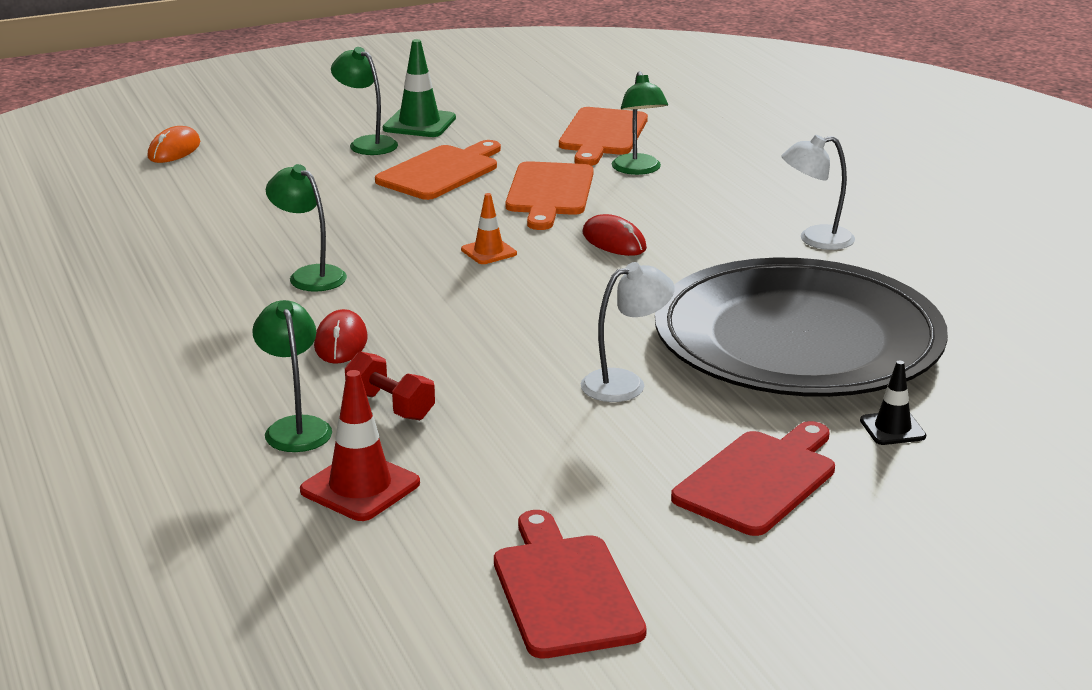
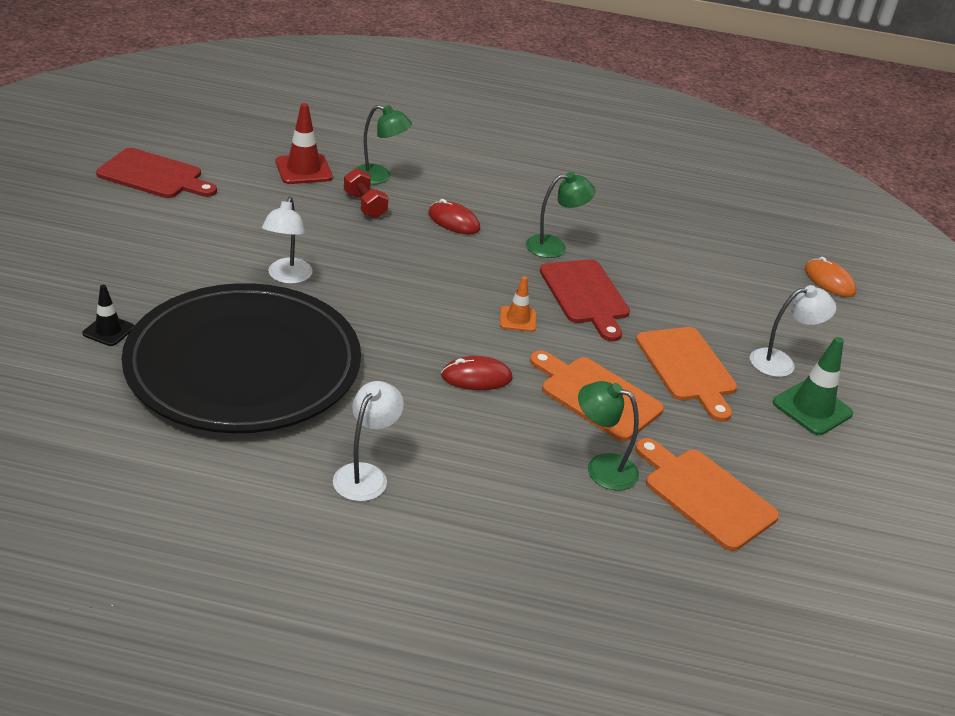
camera: 120 degrees right, 10 degrees up
(366, 143) = (781, 362): green lamp -> white lamp
(390, 406) = (365, 205): red dumbbell -> red dumbbell turned 75 degrees clockwise
(759, 480) = (141, 262): red cutting board -> red cutting board (585, 295)

